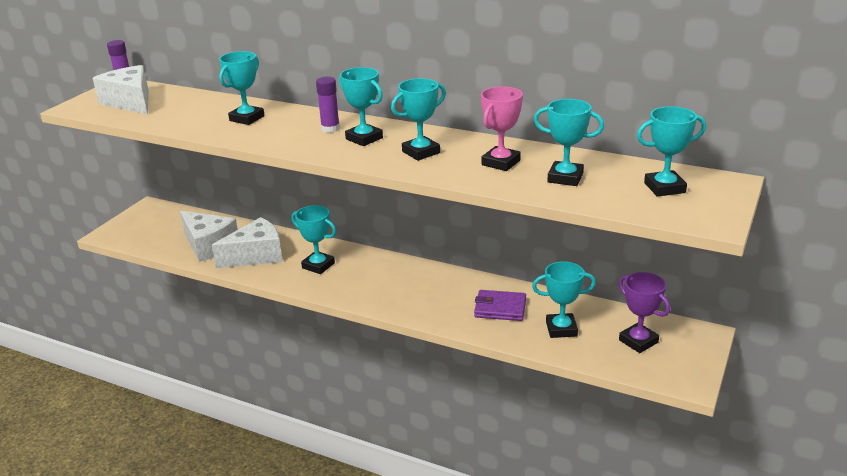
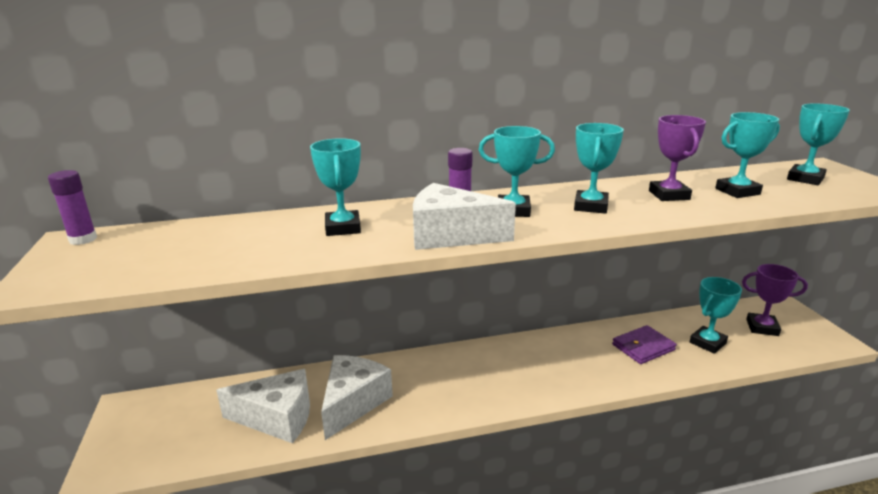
camera: 40 degrees left, 5 degrees down
(130, 102) = (131, 254): white cheese -> white cheese (450, 235)
(318, 265) = (435, 383): turquoise trophy -> none
(501, 163) = (669, 195): pink trophy -> purple trophy

